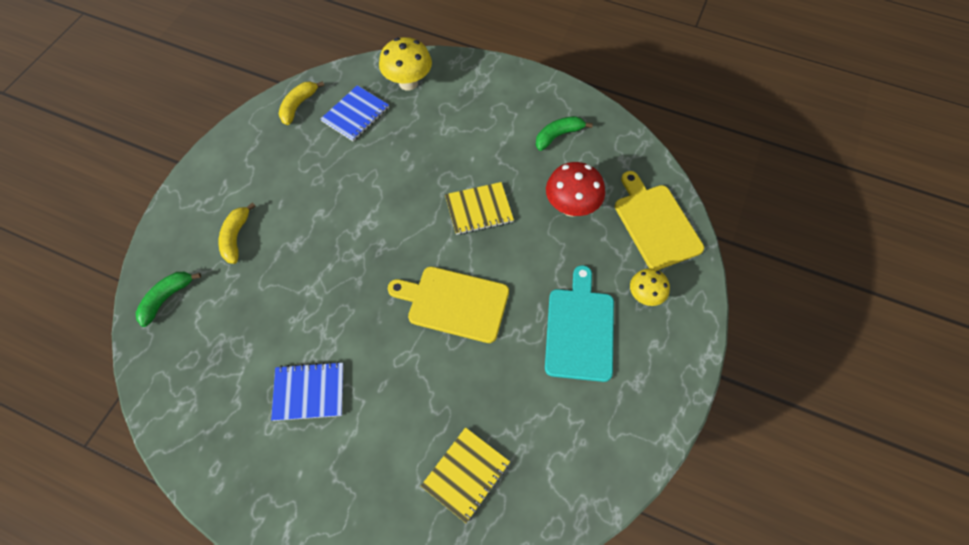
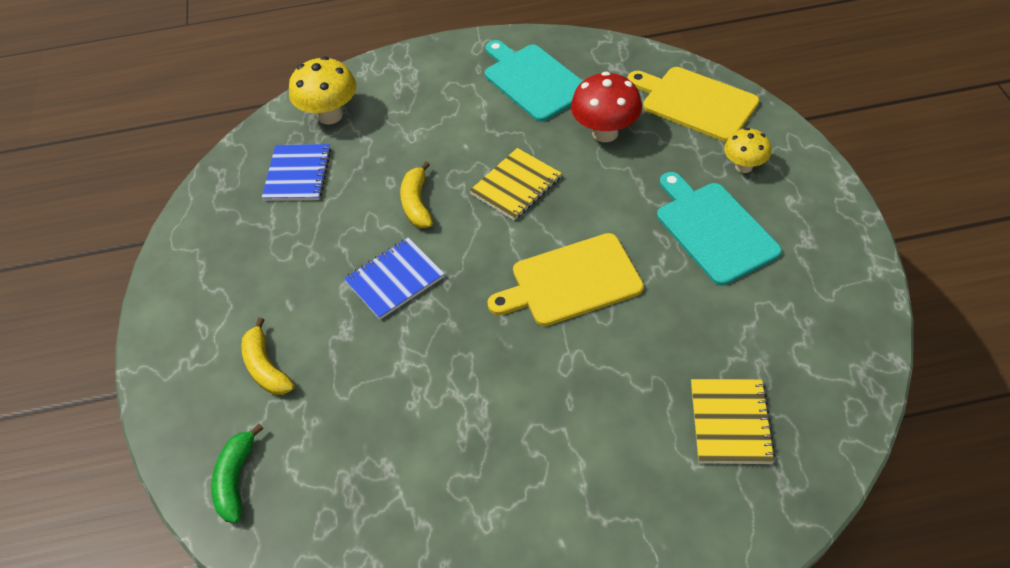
camera: 30 degrees left, 10 degrees down
(298, 106) = (221, 201): yellow banana -> yellow banana (417, 203)
(309, 392) = (496, 459): blue notebook -> blue notebook (395, 280)
(558, 136) = (533, 80): green banana -> turquoise cutting board

